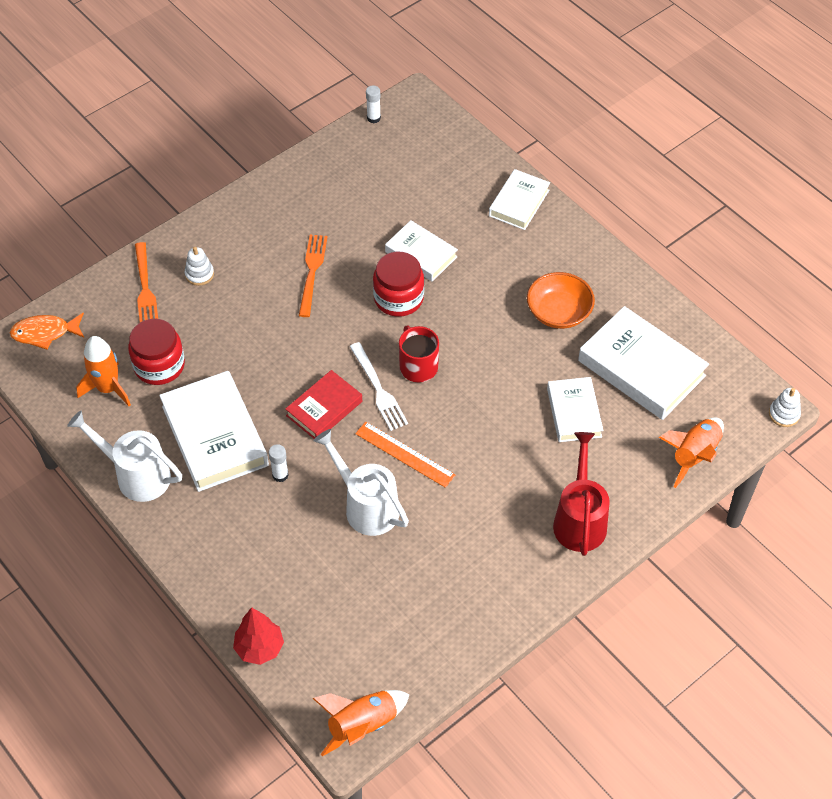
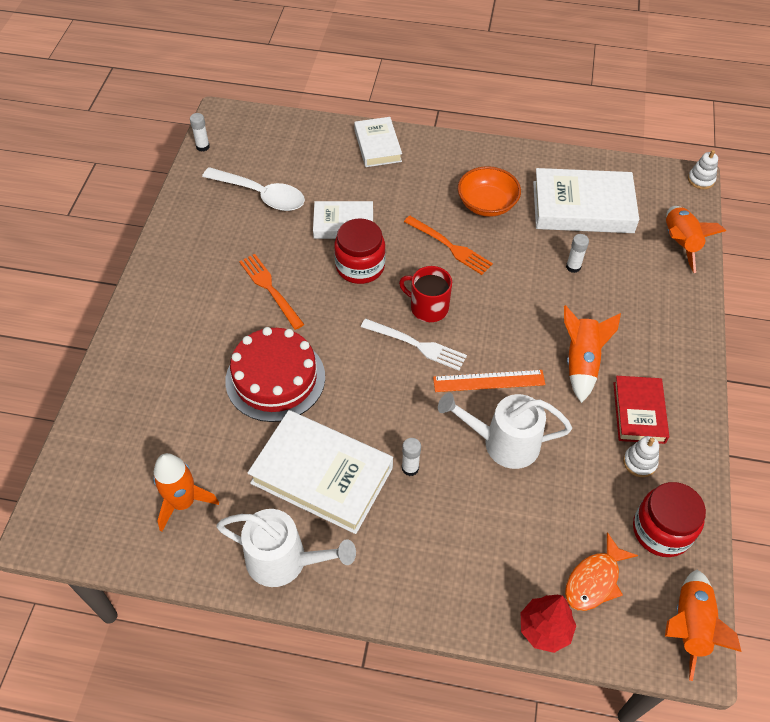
camera: 40 degrees left, 0 degrees up
(45, 333) = (72, 494): orange fish -> orange fish (594, 580)
(136, 475) = (285, 561): white watering can -> white watering can turned 150 degrees counterclockwise
(145, 288) = (134, 393): orange fork -> orange fork (450, 246)
(159, 365) = (212, 450): red jar -> red jar (661, 530)
(199, 274) = (173, 350): white stacking toy -> white stacking toy (639, 462)
(250, 344) = (275, 378): none -> red cake
(324, 408) = (390, 389): red book -> red book (638, 412)
(379, 189) = (261, 195): none -> white spoon
(493, 491) = (581, 362): none -> orange rocket
(574, 413) = (573, 267): white book -> white glue stick
(579, 519) = (659, 340): red watering can -> none

